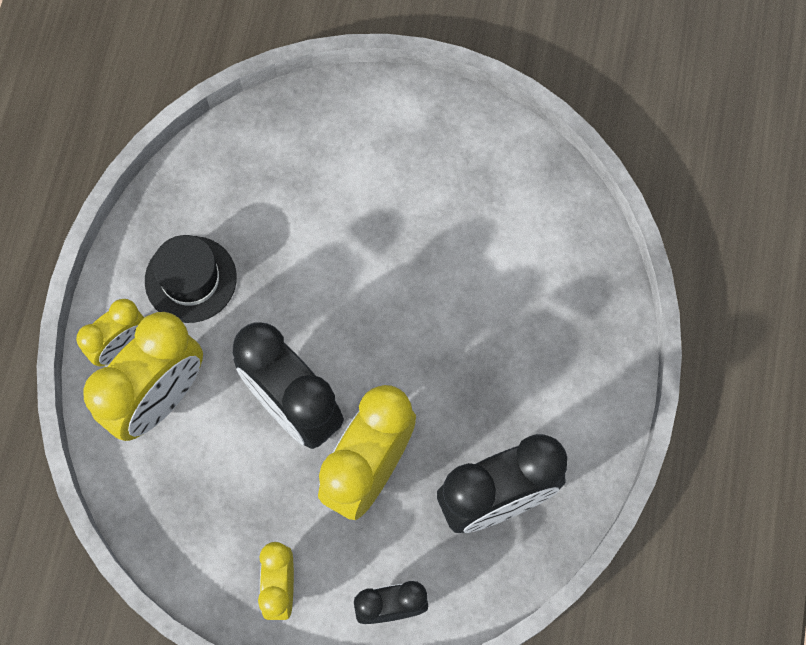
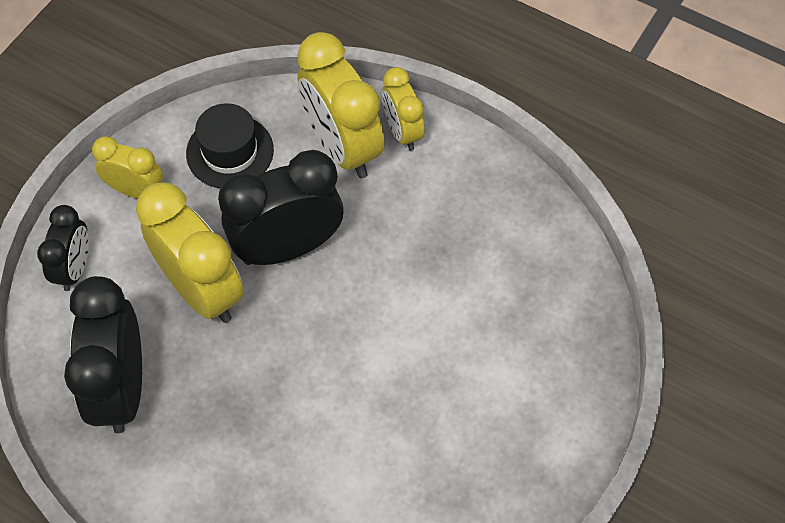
camera: 110 degrees right, 10 degrees down
(190, 279) = (445, 200): black hat -> black hat (230, 152)

